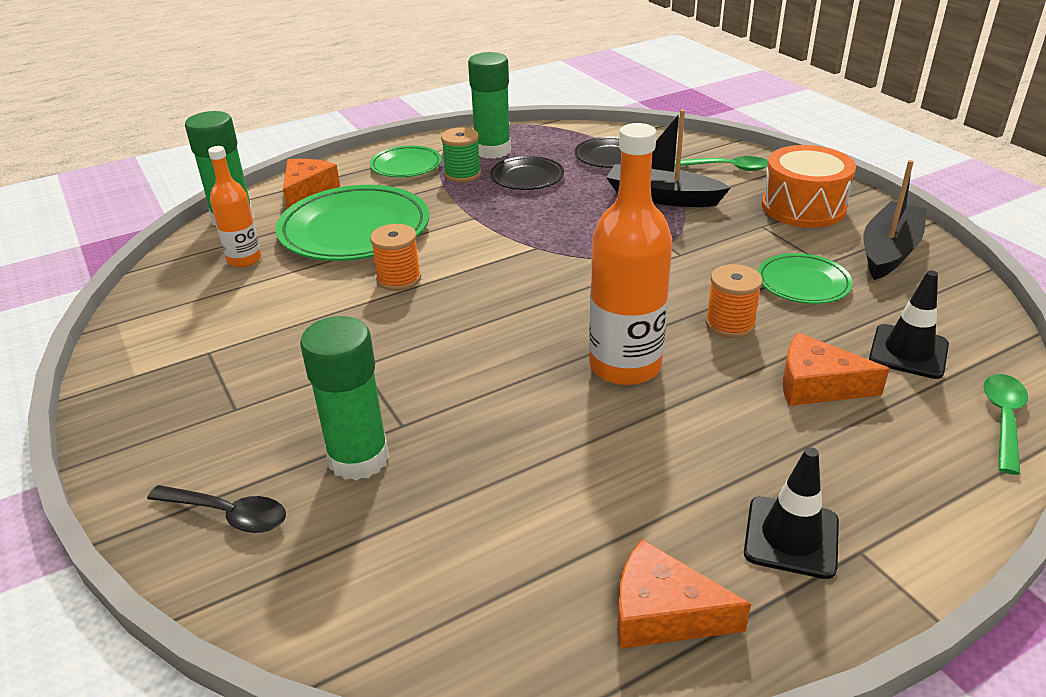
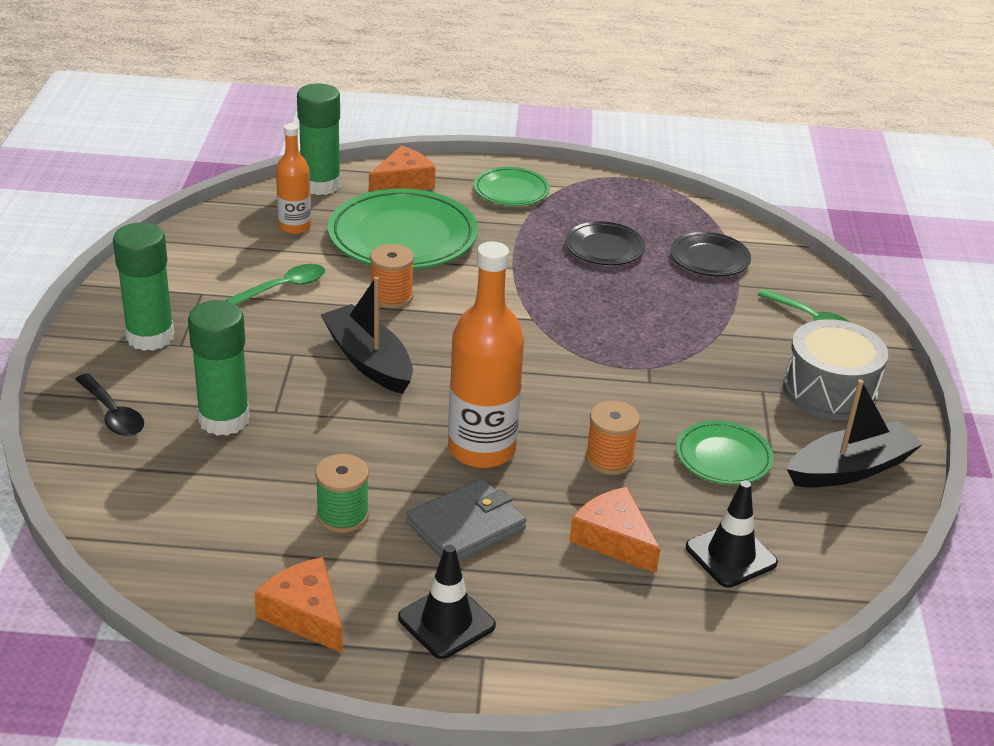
camera: 30 degrees right, 0 degrees up
(462, 174) = (550, 220): green spool -> green spool (342, 515)
(492, 150) = (606, 206): green glue stick -> green glue stick (150, 337)
(662, 197) = (704, 321): black boat -> black boat (368, 361)
(695, 438) = (466, 526): none -> grey wallet
(803, 207) = (829, 391): orange drum -> grey drum
(1003, 419) = (730, 642): green spoon -> green spoon (283, 287)

